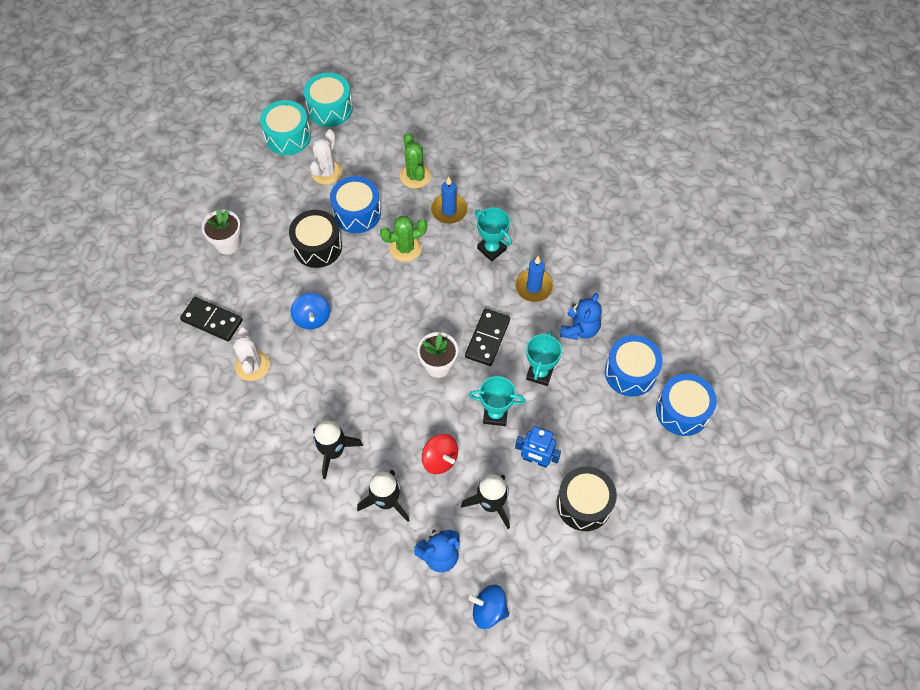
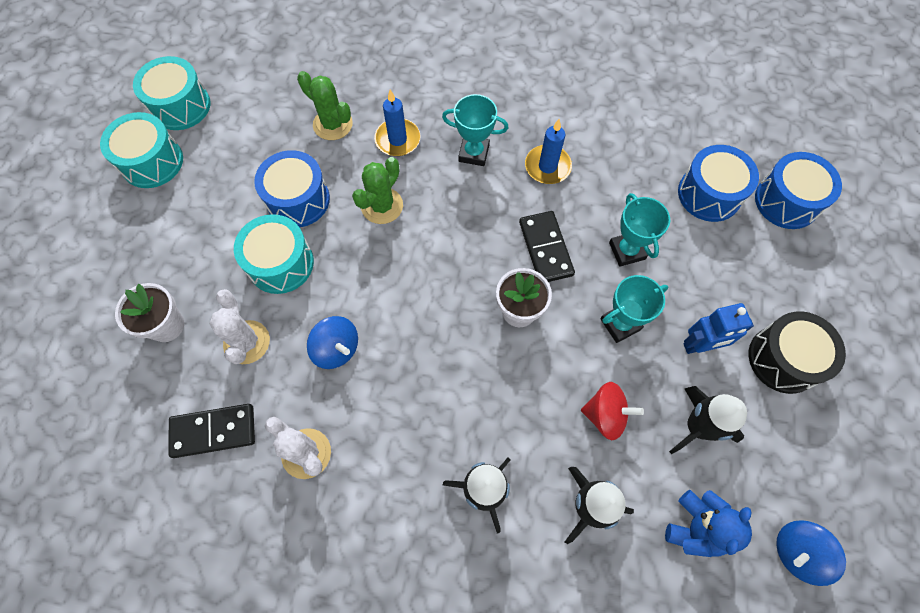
camera: 35 degrees left, 5 degrees up
(317, 246) = (280, 263): black drum -> turquoise drum
(326, 172) = (228, 175): white cactus -> white cactus (247, 342)
(579, 329) = (626, 181): blue teddy bear -> none

